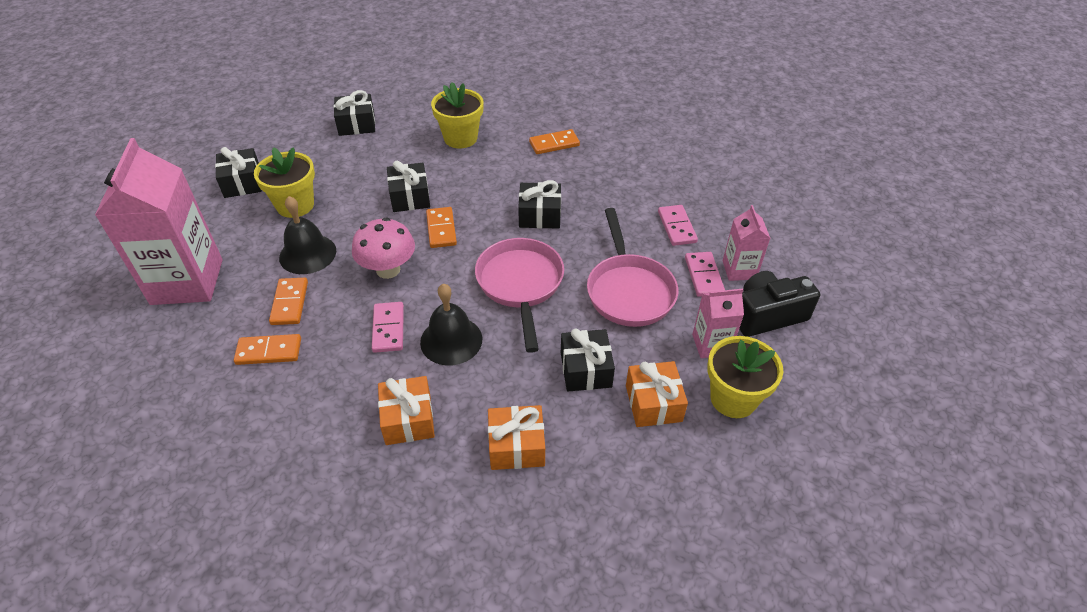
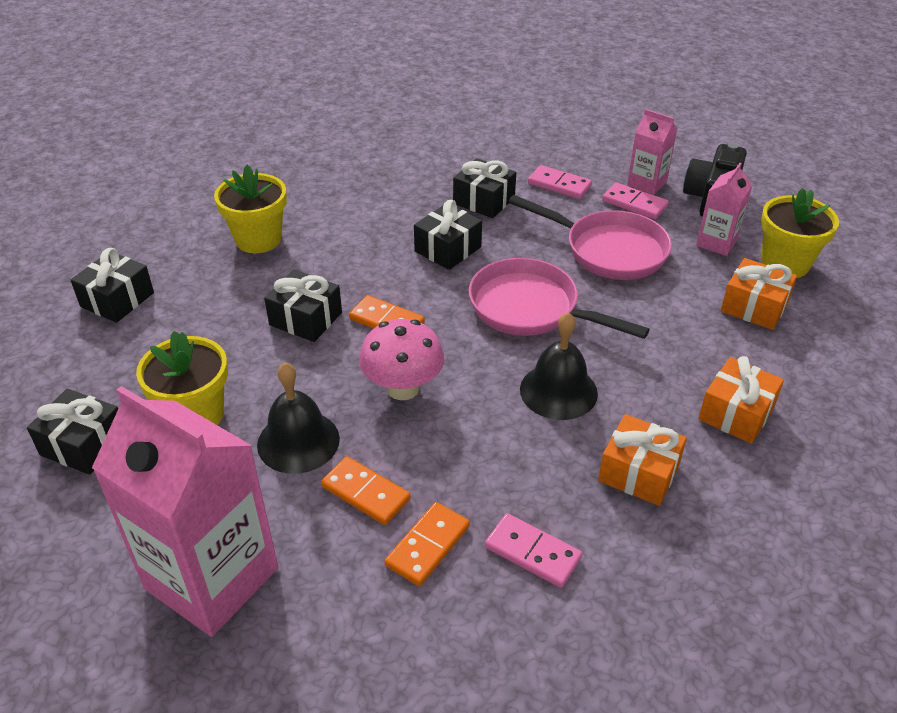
camera: 50 degrees left, 5 degrees down
(388, 329) = (495, 429): pink domino -> pink domino (533, 552)
(554, 144) = (355, 189): orange domino -> none
(585, 369) = (680, 324): black gift -> black gift (484, 201)

